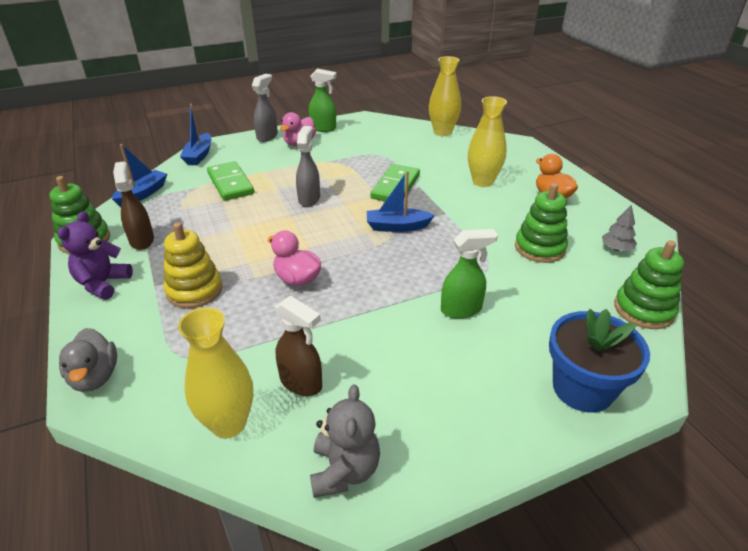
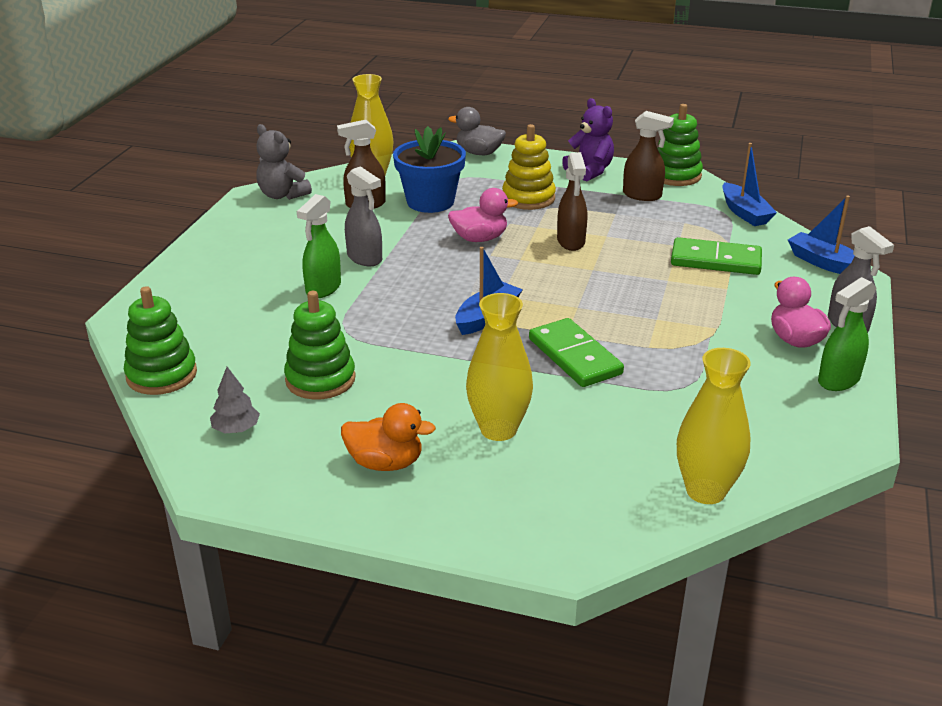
camera: 130 degrees right, 5 degrees down
(258, 239) = (571, 242): none -> brown spray bottle
(309, 199) = (618, 292): grey spray bottle -> grey spray bottle (365, 258)
(582, 388) = (175, 292): blue flower pot -> blue flower pot (430, 202)

